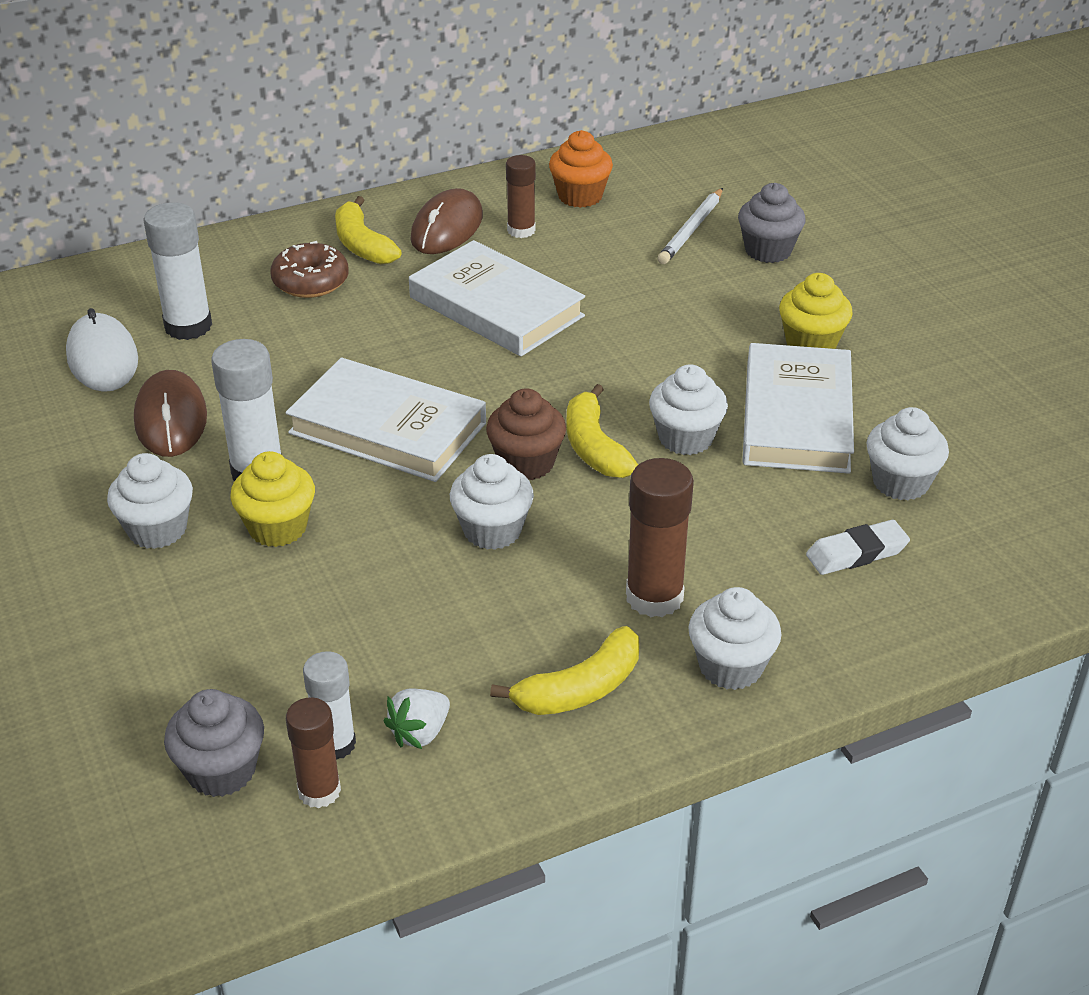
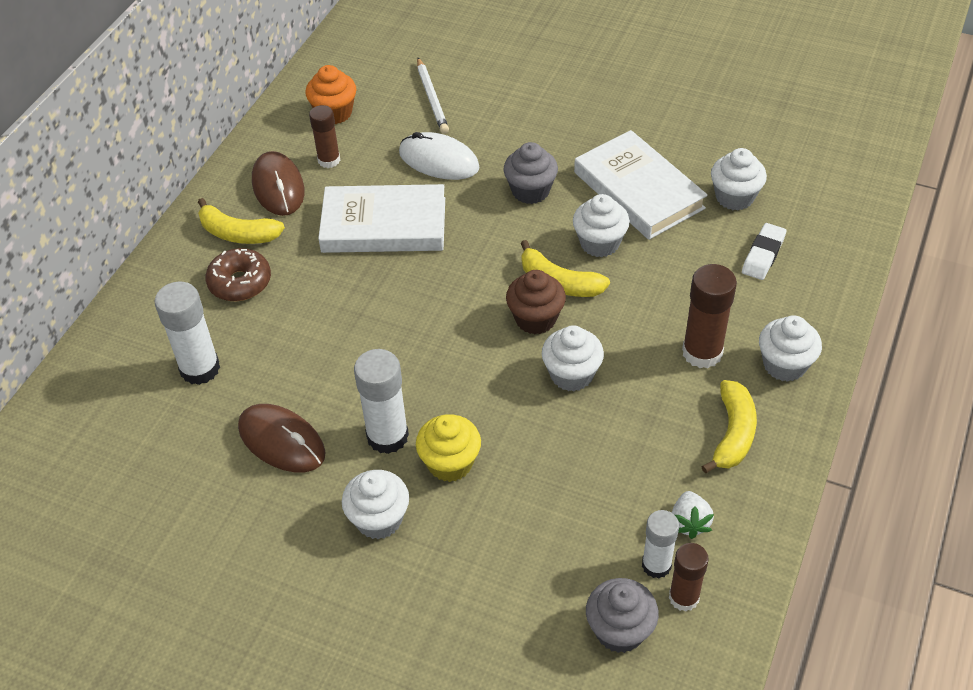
camera: 40 degrees left, 10 degrees up
(102, 358) = (172, 431): white mouse -> white mouse (439, 160)
(387, 428) = (427, 352): white book -> none
(768, 250) = (493, 87): grey cupcake -> grey cupcake (530, 191)
(811, 343) = (590, 137): yellow cupcake -> none

